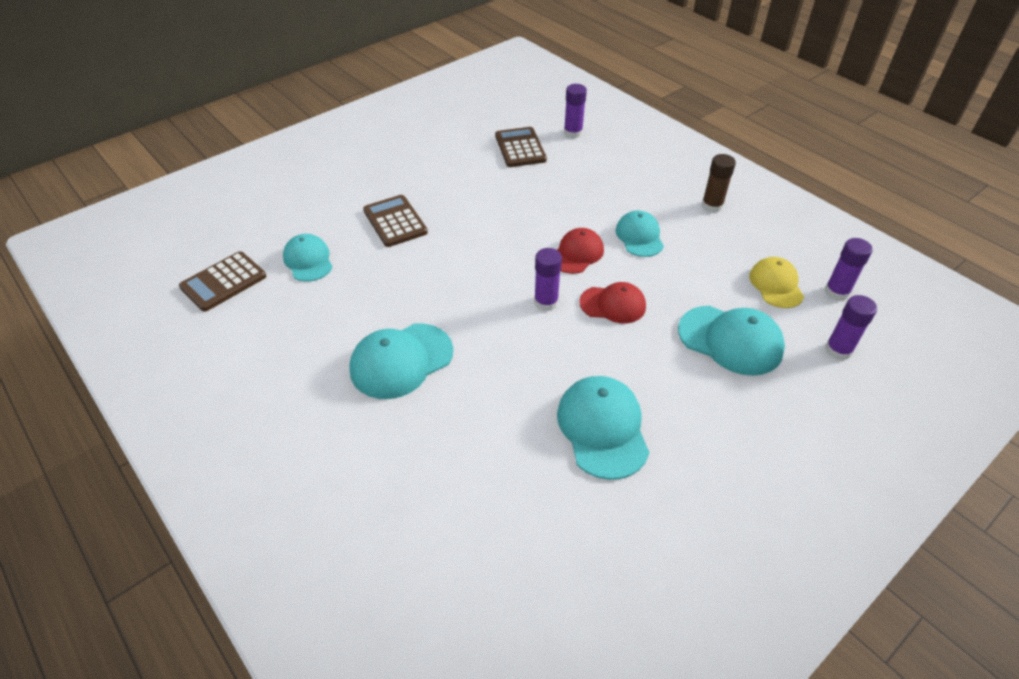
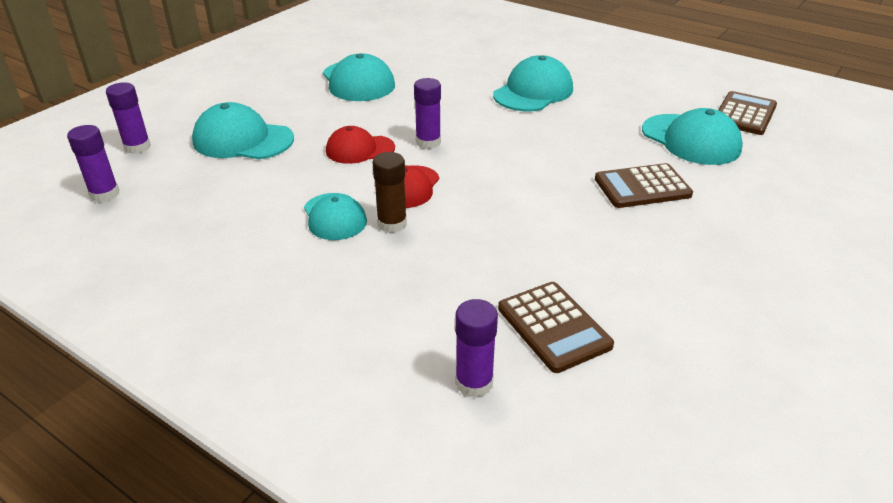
camera: 165 degrees right, 10 degrees down
(308, 260) = (691, 140): turquoise cap -> turquoise cap, size x1.51
(395, 221) = (642, 187): brown calculator -> brown calculator turned 120 degrees clockwise
(712, 206) = (226, 275): brown glue stick -> brown glue stick (392, 224)
(776, 285) = (174, 191): yellow cap -> none

